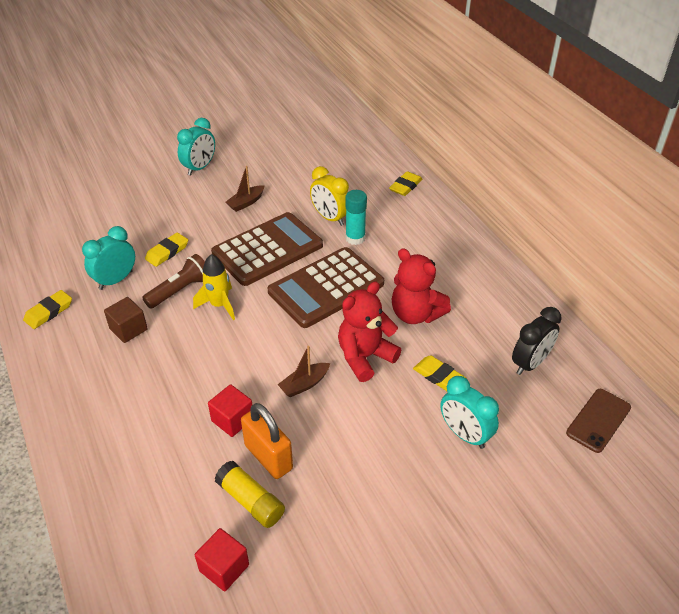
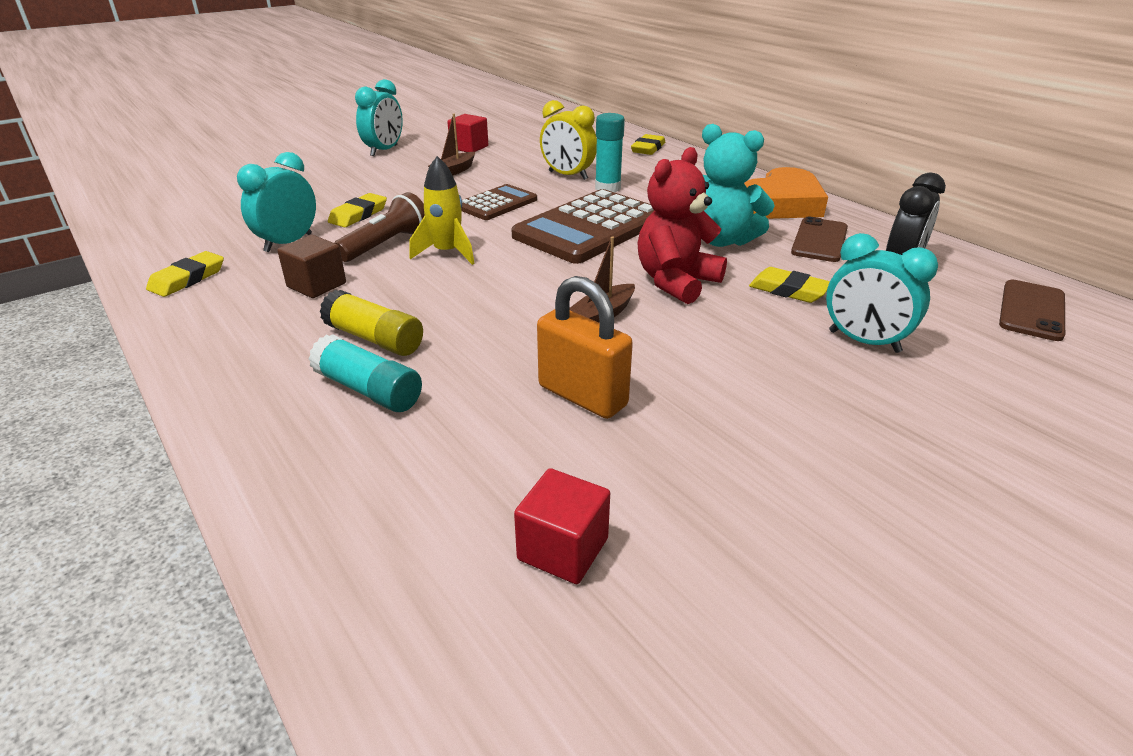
camera: 10 degrees left, 10 degrees down
(145, 433) = (369, 390): none -> turquoise glue stick
(232, 420) = (508, 361): red cube -> red cube (469, 147)
(251, 501) = (575, 451): yellow glue stick -> yellow glue stick (374, 339)
(267, 249) = (497, 203): brown calculator -> brown calculator, size x0.55
(415, 314) = (722, 240): red teddy bear -> turquoise teddy bear
(480, 275) = (782, 204): none -> orange heart
(487, 323) = (819, 240): none -> brown phone

